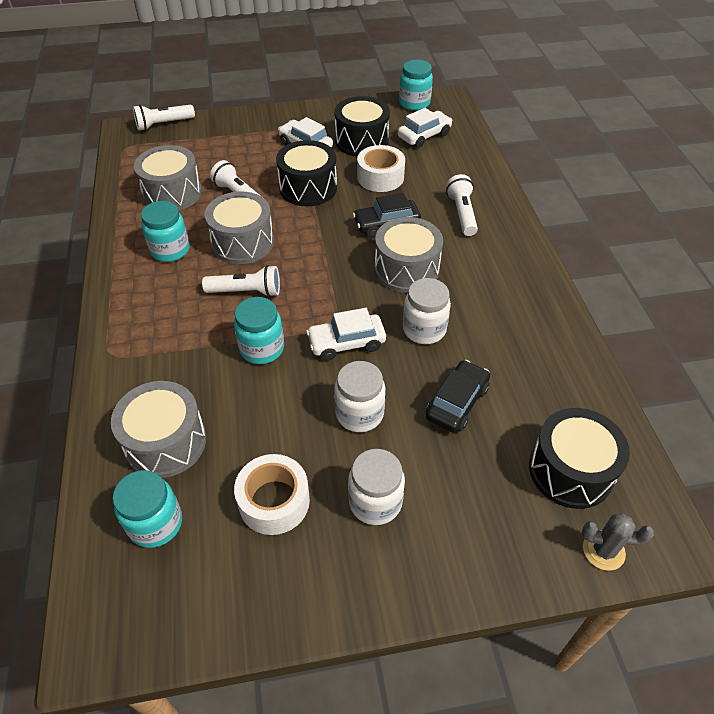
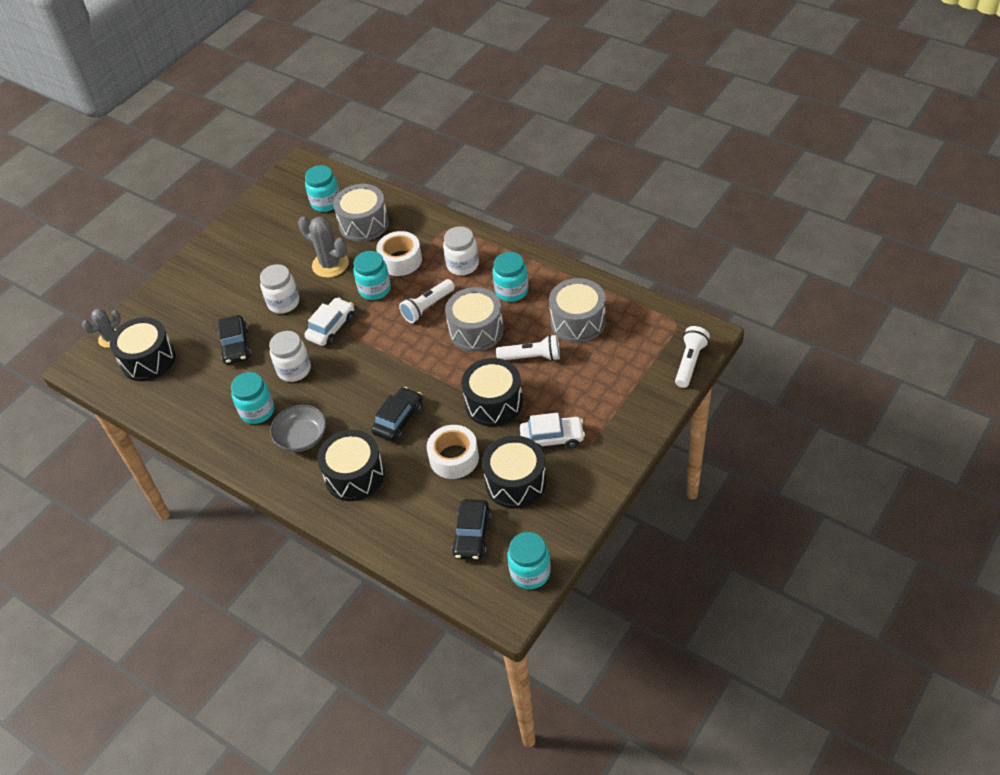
camera: 140 degrees right, 0 degrees up
(263, 419) = (330, 264): none -> grey cactus
(274, 501) = (284, 244): white tape -> white tape (400, 260)
(375, 502) = (236, 277): white jar -> white jar (462, 265)
(406, 269) = (346, 398): grey drum -> none
(424, 136) = (472, 535): white car -> black car
(462, 213) = (354, 475): white flashlight -> black drum
(475, 267) = (301, 437): none -> grey bowl
(494, 317) = (257, 411): none -> turquoise jar

